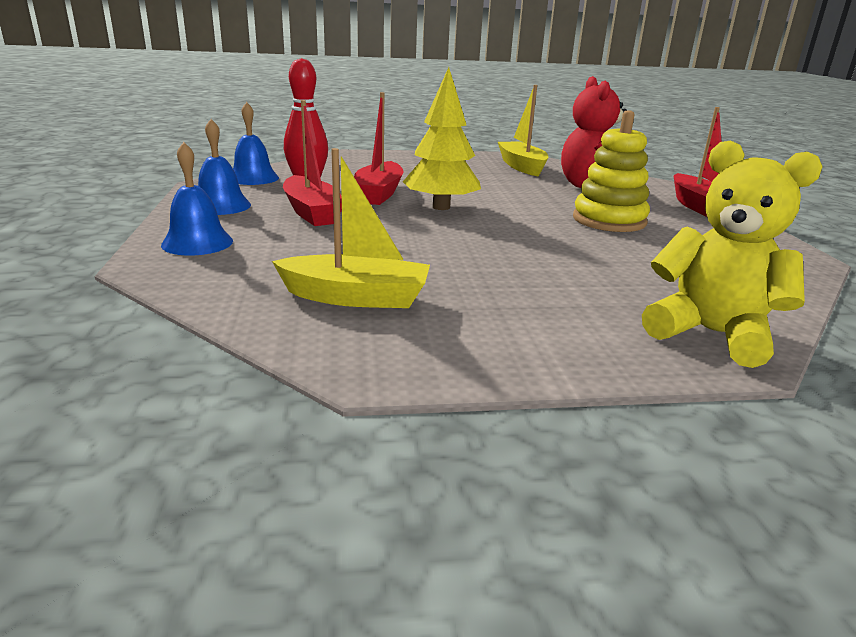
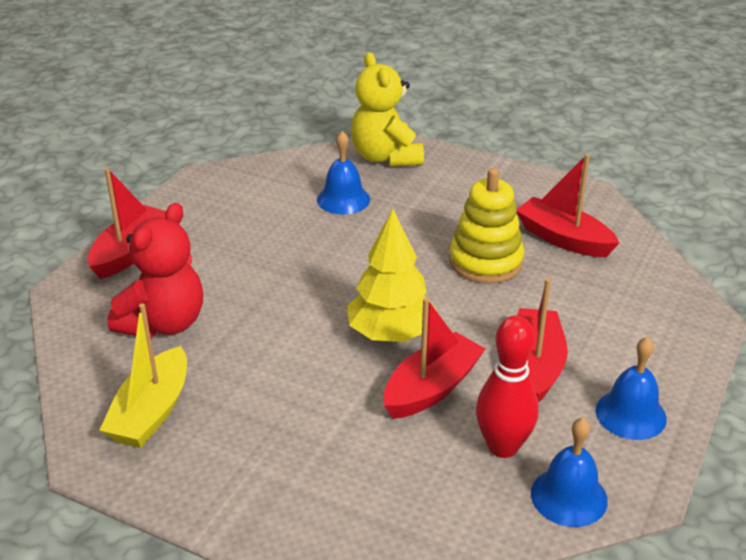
camera: 145 degrees left, 10 degrees up
(197, 242) = (664, 341): blue bell -> blue bell (343, 199)
(356, 297) = (563, 239): yellow boat -> red boat
(609, 220) = (260, 260): yellow stacking toy -> yellow stacking toy (485, 262)

